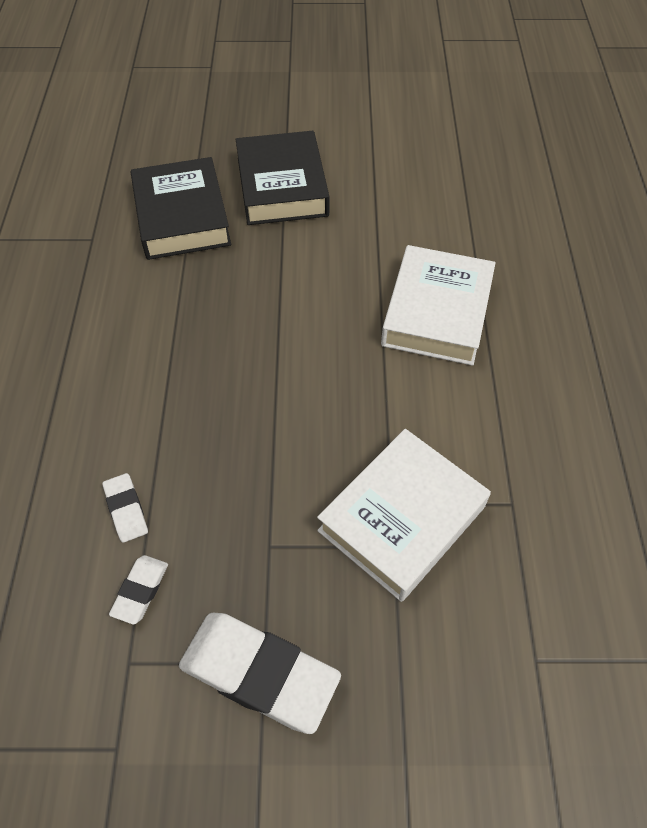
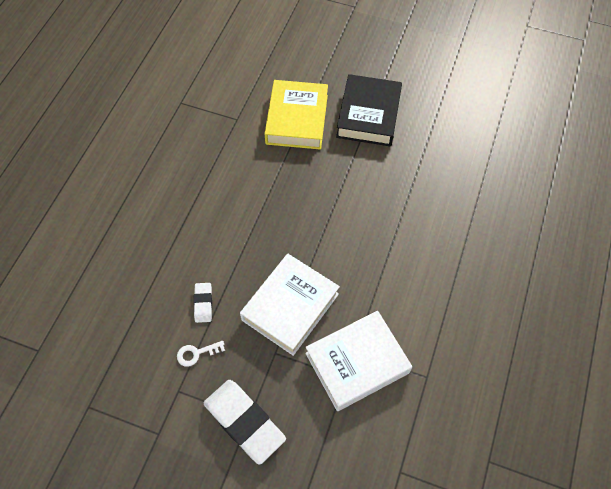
camera: 20 degrees right, 5 degrees up
(140, 591) = (196, 353): white eraser -> white key
(182, 217) = (297, 119): black book -> yellow book
(437, 312) = (433, 237): white book -> white book (290, 307)

